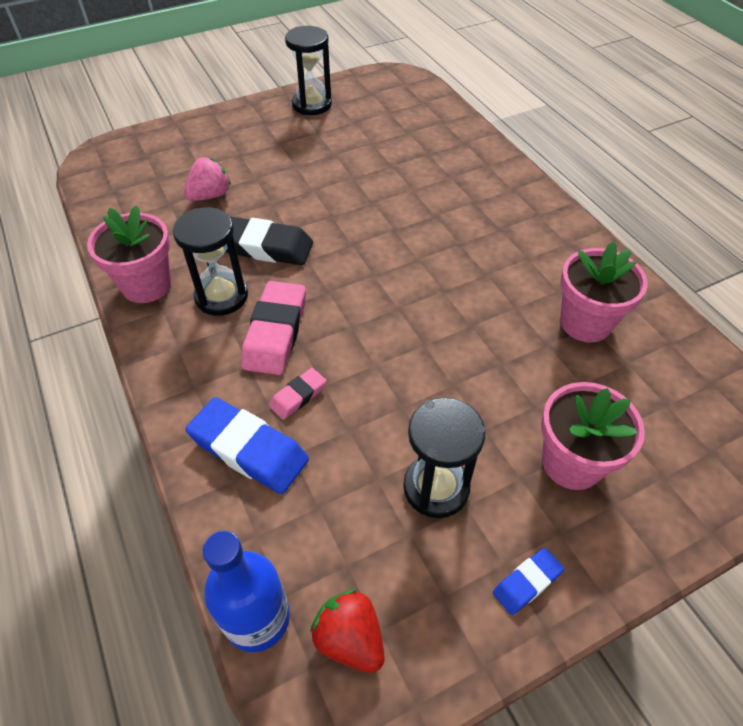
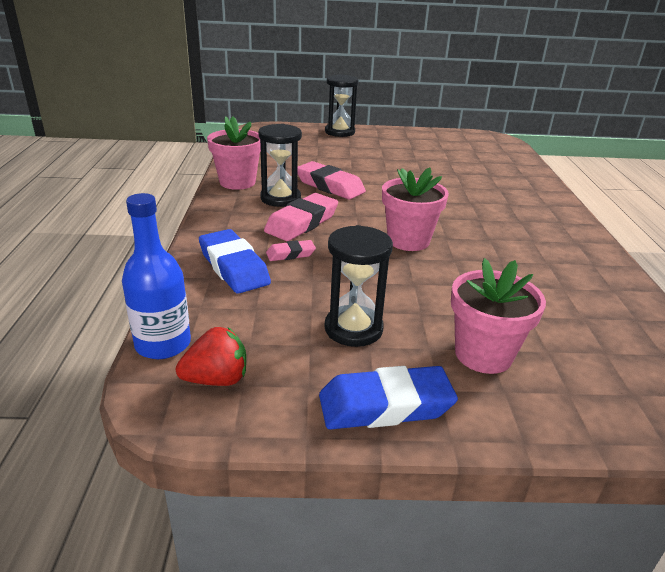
camera: 25 degrees right, 20 degrees down
(210, 195) = (313, 157): pink strawberry -> none
(265, 247) = (329, 186): black eraser -> pink eraser
(312, 104) = (419, 137): black hourglass -> black hourglass (340, 132)
(350, 638) = (217, 379): red strawberry -> red strawberry turned 90 degrees clockwise
(527, 582) = (385, 405): blue eraser -> blue eraser, size x1.89
(585, 323) = (559, 285): pink flower pot -> pink flower pot (408, 240)

